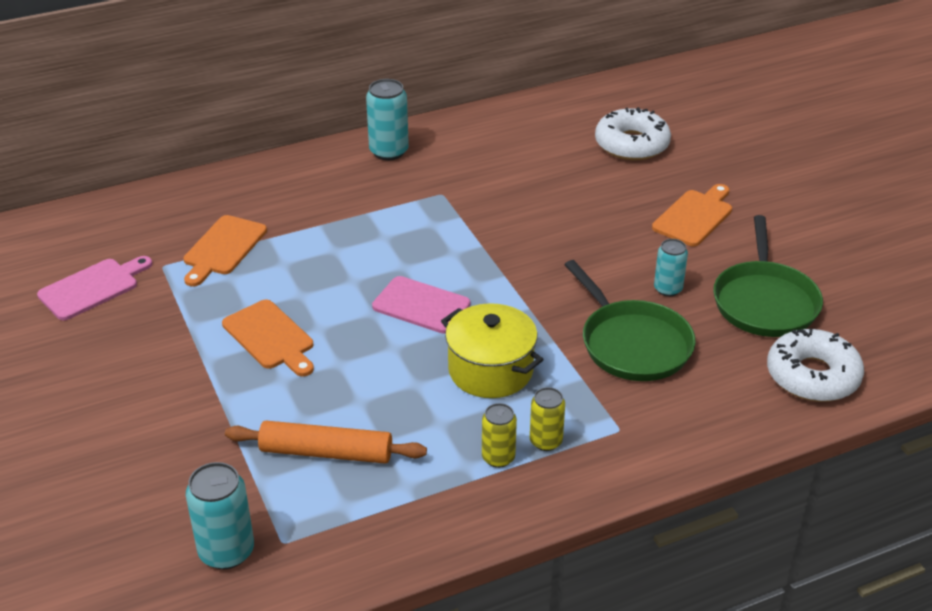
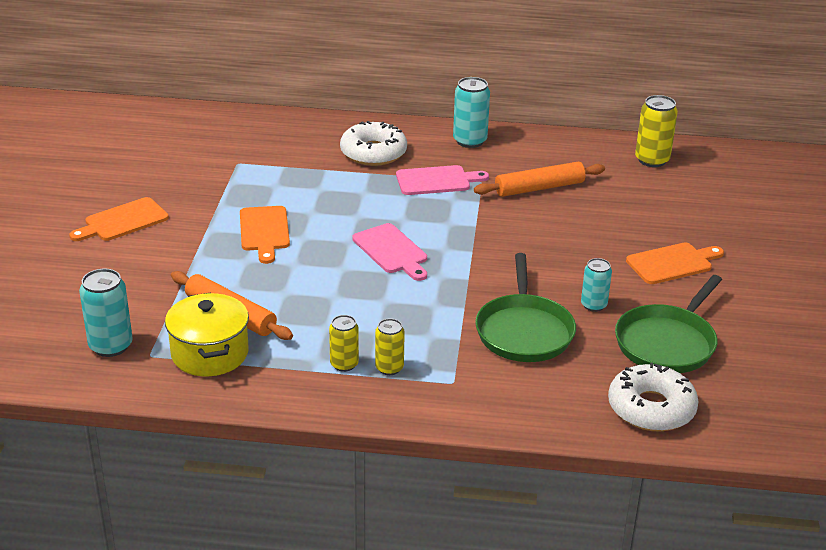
camera: 30 degrees right, 5 degrees down
(92, 288) = (180, 161): pink cutting board -> pink cutting board (436, 181)
(223, 248) = (288, 166): orange cutting board -> orange cutting board (123, 221)
(490, 370) = (396, 308): yellow pot -> yellow pot (210, 353)
(504, 180) = (539, 188): none -> orange rolling pin
(579, 113) = (652, 160): none -> yellow can
(631, 144) = (673, 196): white donut -> white donut (373, 153)

